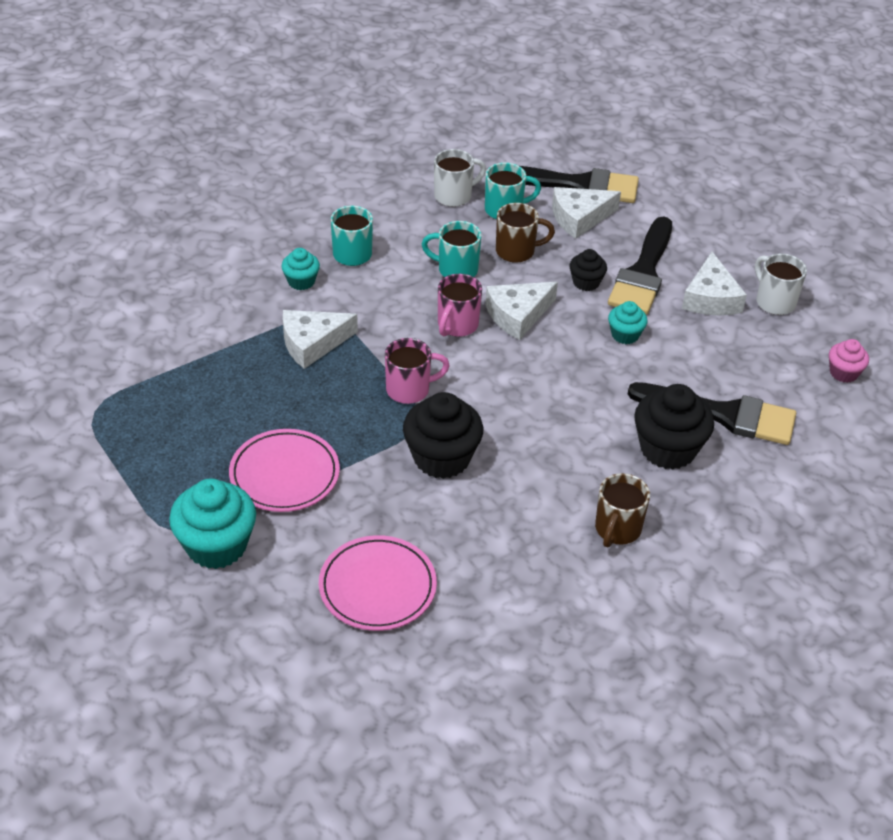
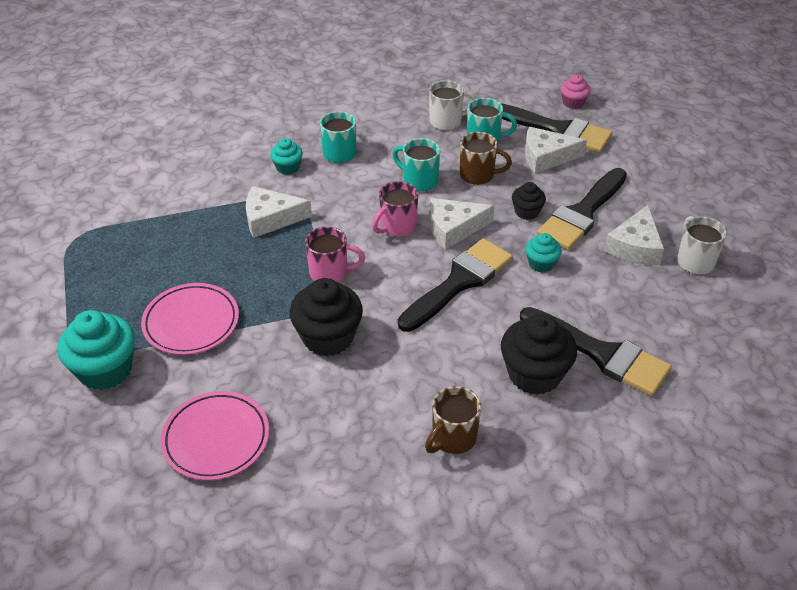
camera: 20 degrees right, 0 degrees up
(550, 372) = (459, 282): none -> black brush
(843, 373) = (736, 339): pink cupcake -> pink cupcake (573, 103)

